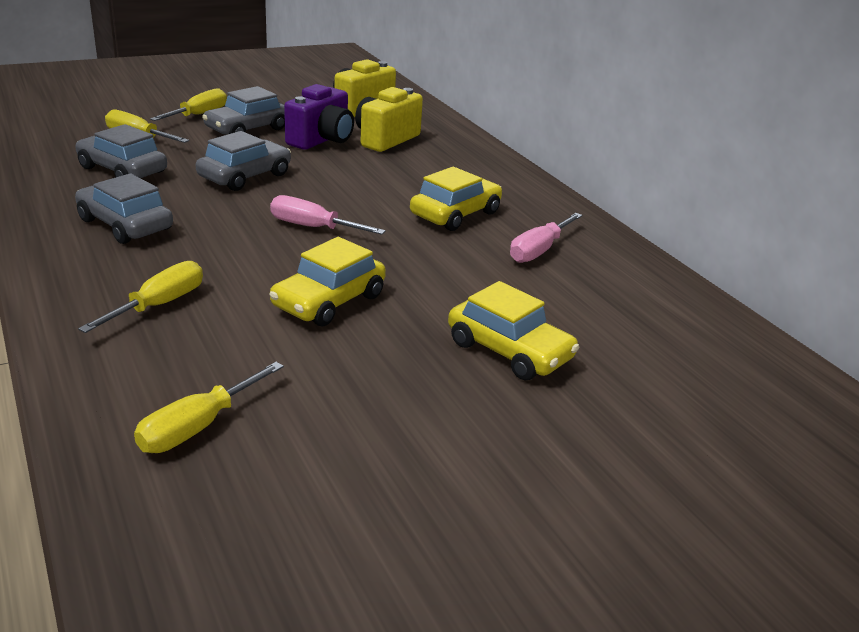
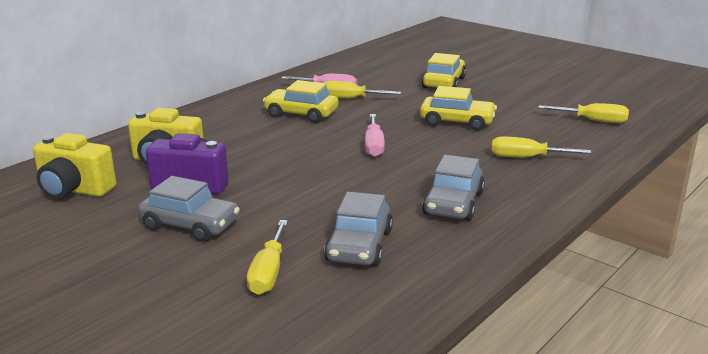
camera: 110 degrees left, 5 degrees down
(199, 115) = (163, 265): yellow screwdriver -> yellow screwdriver (350, 99)
(245, 176) = (312, 190): grey car -> none

